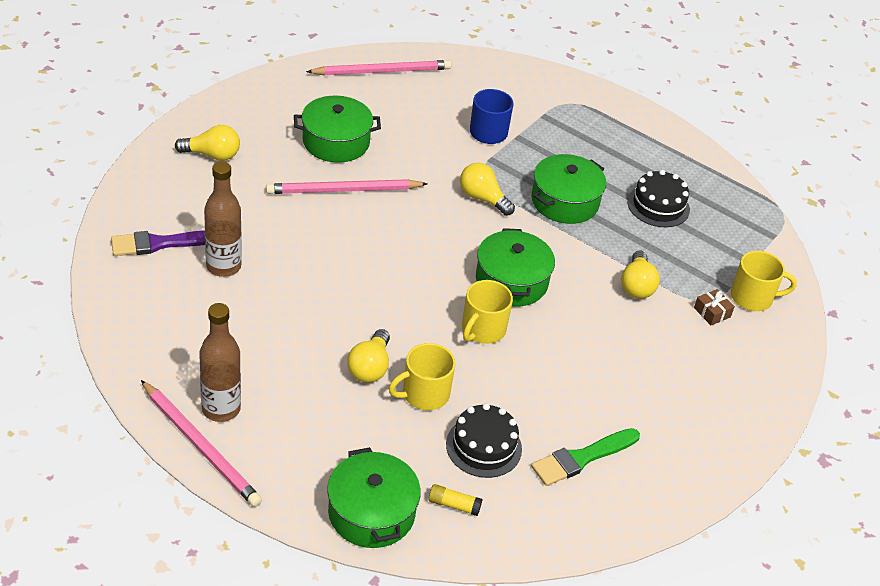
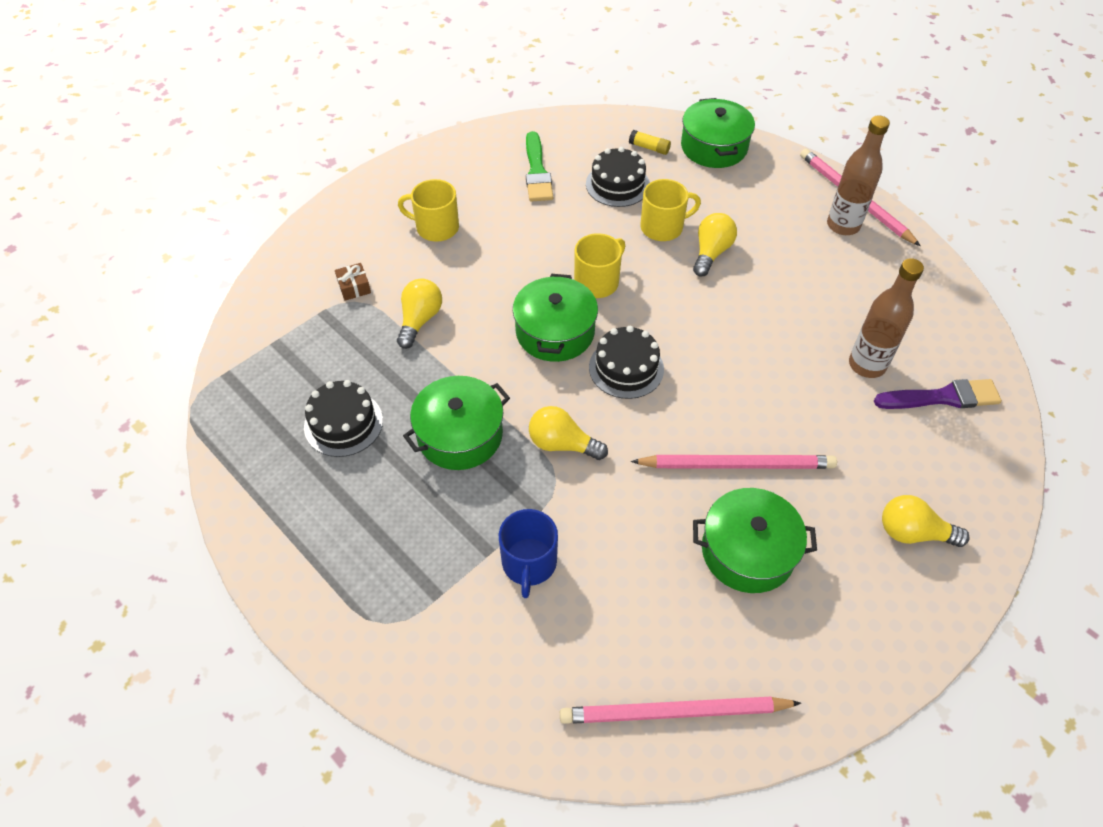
camera: 165 degrees left, 10 degrees up
(441, 254) = (626, 368): none -> black cake
(483, 198) = (562, 444): yellow light bulb -> yellow light bulb turned 150 degrees clockwise
(581, 458) = (537, 171): green brush -> green brush turned 105 degrees clockwise
(752, 297) = (300, 300): yellow mug -> yellow mug (436, 227)

